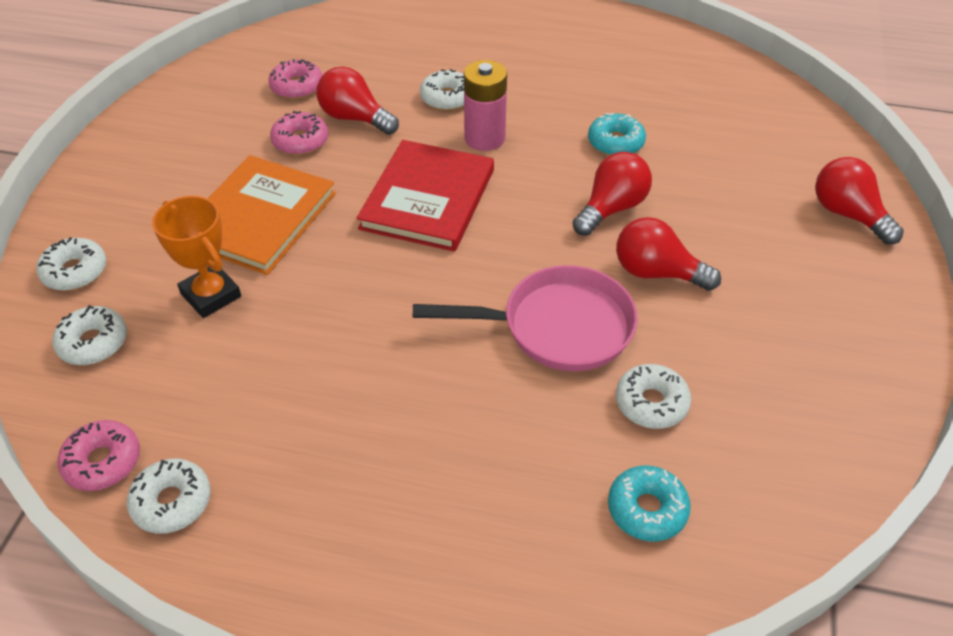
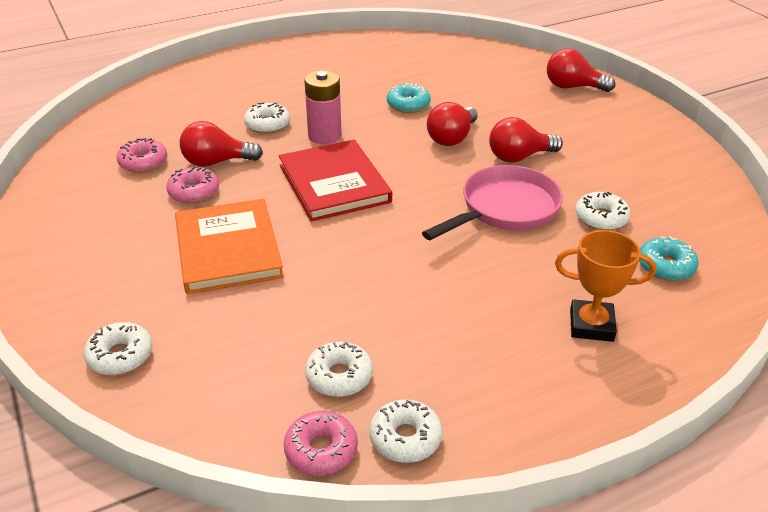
camera: 40 degrees left, 10 degrees down
(93, 343) = (205, 388): white donut -> white donut (339, 376)
(211, 295) = (257, 310): orange trophy -> orange trophy (591, 325)
(611, 208) = (452, 138): red light bulb -> red light bulb turned 150 degrees counterclockwise

